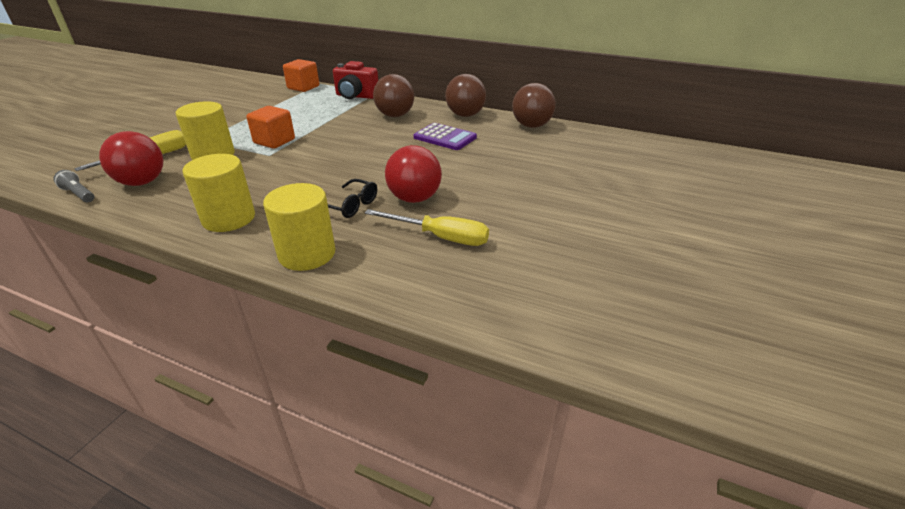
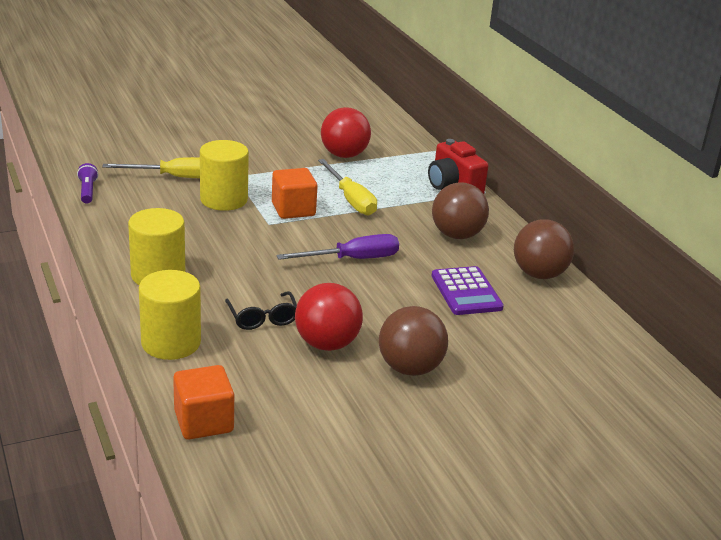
camera: 40 degrees right, 5 degrees down
(79, 194) = (87, 191): grey flashlight -> purple flashlight
(142, 182) = (140, 202): red ball -> red ball (344, 155)
(303, 87) = (414, 148): orange cube -> orange cube (204, 422)
(356, 150) = (352, 259): none -> purple screwdriver
(440, 237) = (290, 394): yellow screwdriver -> yellow screwdriver (350, 200)
(531, 126) = (596, 330): brown ball -> brown ball (410, 368)

